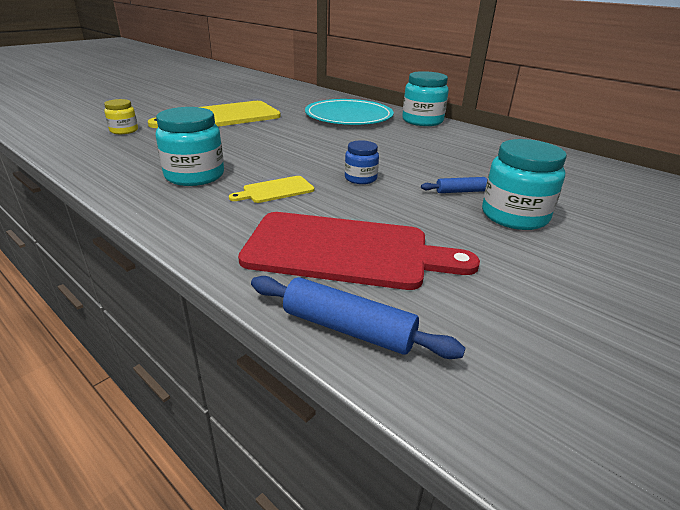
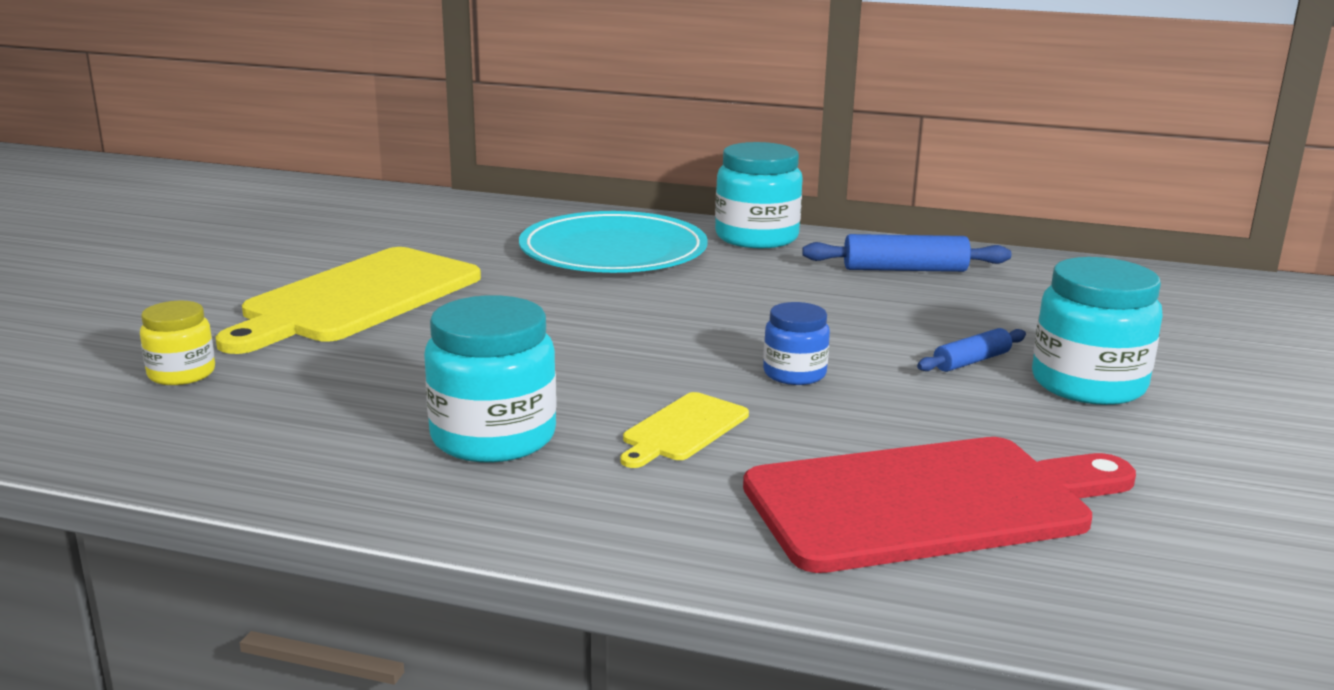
camera: 25 degrees left, 10 degrees down
(348, 328) = (1072, 610): blue rolling pin -> blue rolling pin (904, 269)

